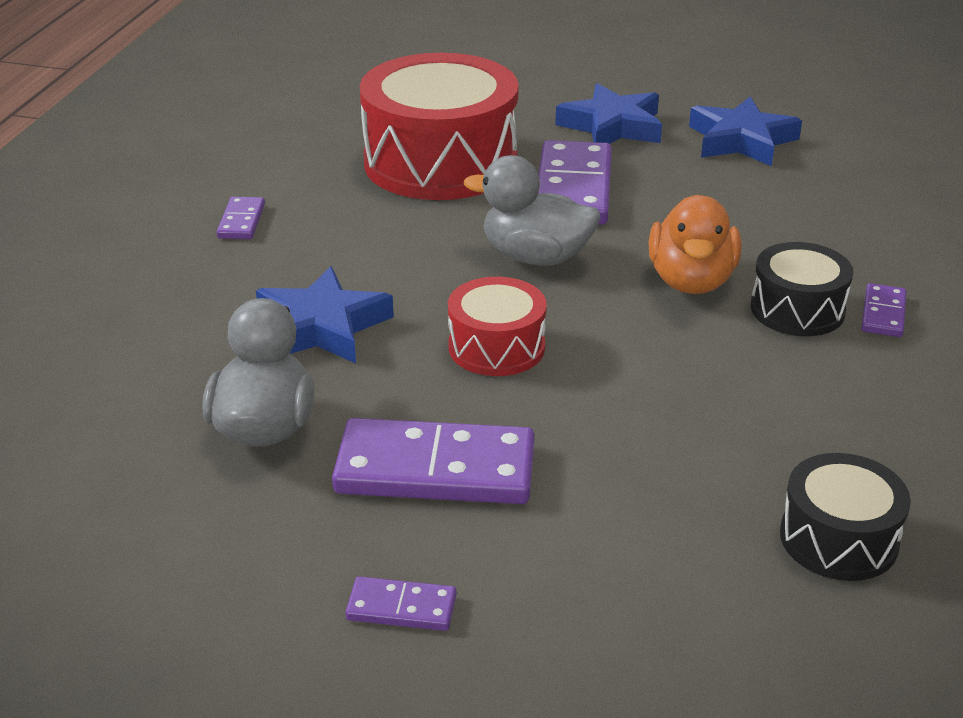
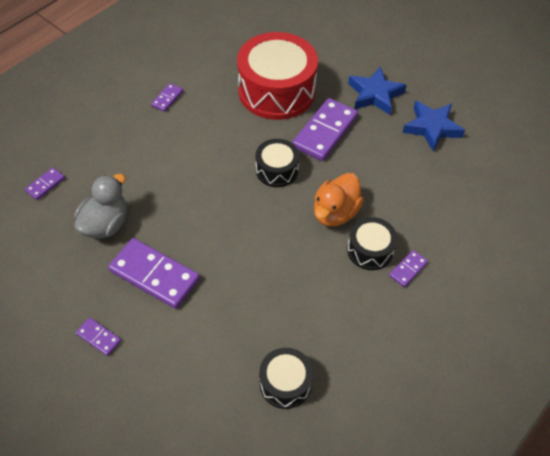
camera: 25 degrees right, 20 degrees up
(79, 408) = (45, 185): none -> purple domino
(322, 327) = (161, 177): blue star -> none
(496, 347) = (223, 218): red drum -> none
(535, 257) = (277, 170): grey duck -> black drum

